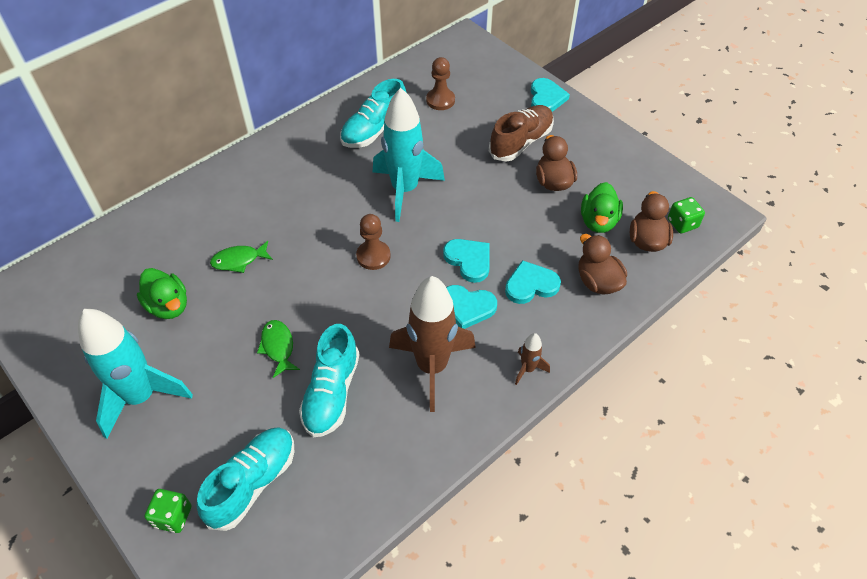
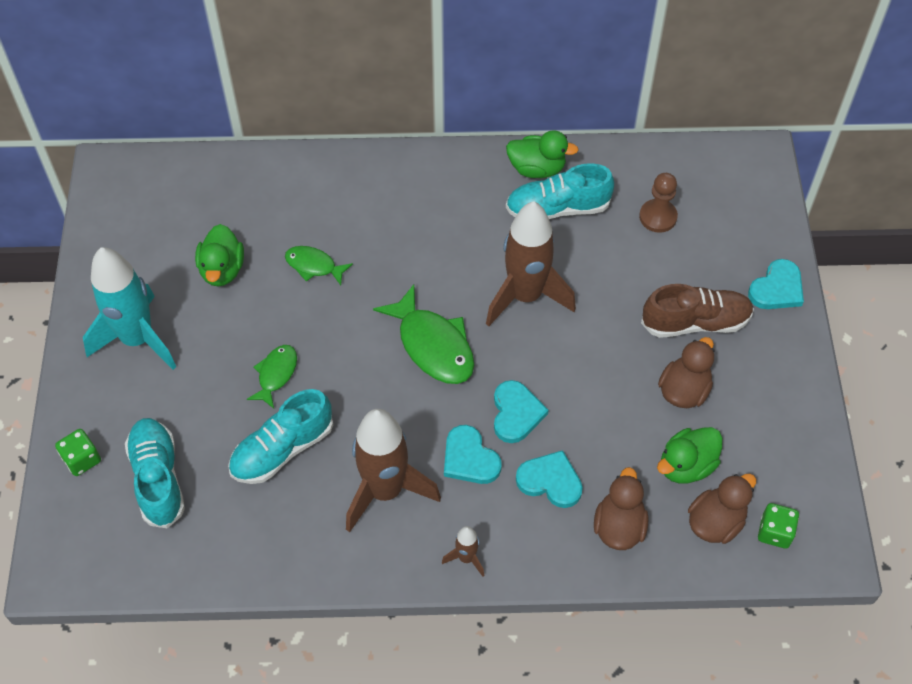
camera: 40 degrees right, 5 degrees up
(252, 483) = (158, 478): turquoise shoe -> turquoise shoe turned 90 degrees counterclockwise
(338, 116) = (537, 168): none -> green duck
(373, 256) = (433, 345): brown pawn -> green fish
(405, 190) = (525, 296): turquoise rocket -> brown rocket

